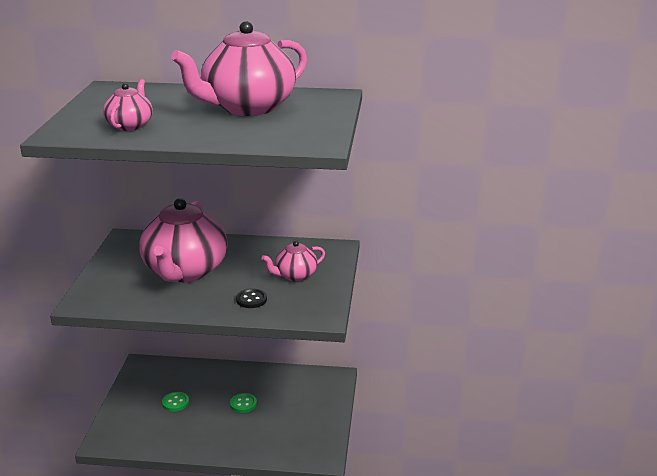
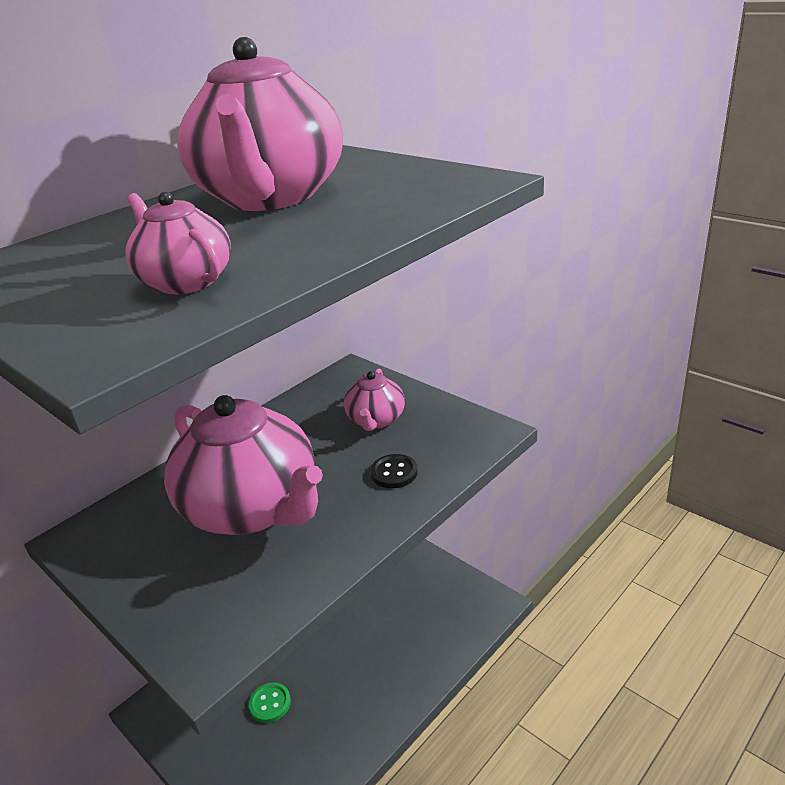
camera: 50 degrees left, 5 degrees up
(243, 404) = (340, 632): green button -> none

